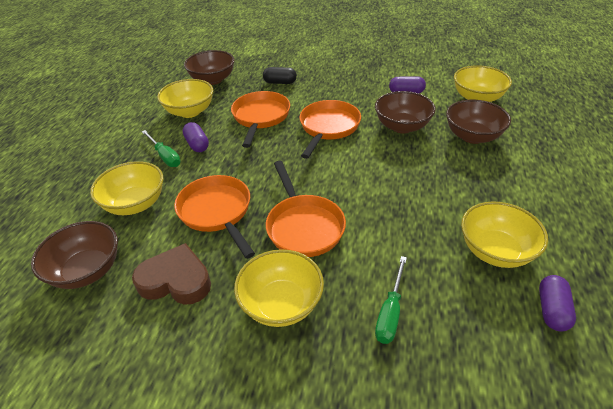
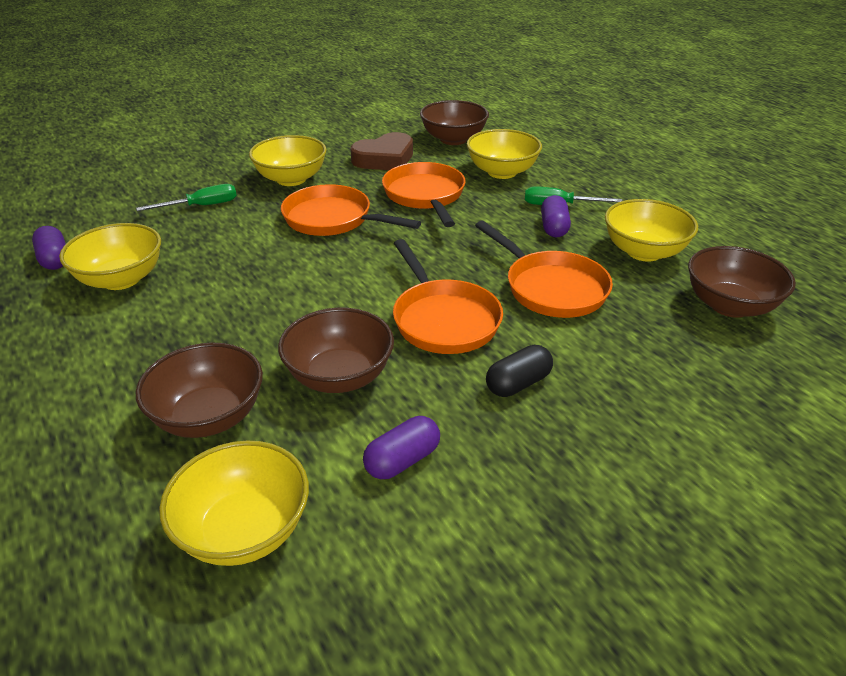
camera: 135 degrees right, 5 degrees down
(197, 144) = (554, 227): purple capsule -> purple capsule turned 75 degrees clockwise
(217, 212) = (425, 196): orange pan -> orange pan turned 120 degrees counterclockwise
(280, 82) = (636, 356): black capsule -> black capsule (518, 383)
(390, 312) = (201, 206): green screwdriver -> green screwdriver turned 90 degrees clockwise

